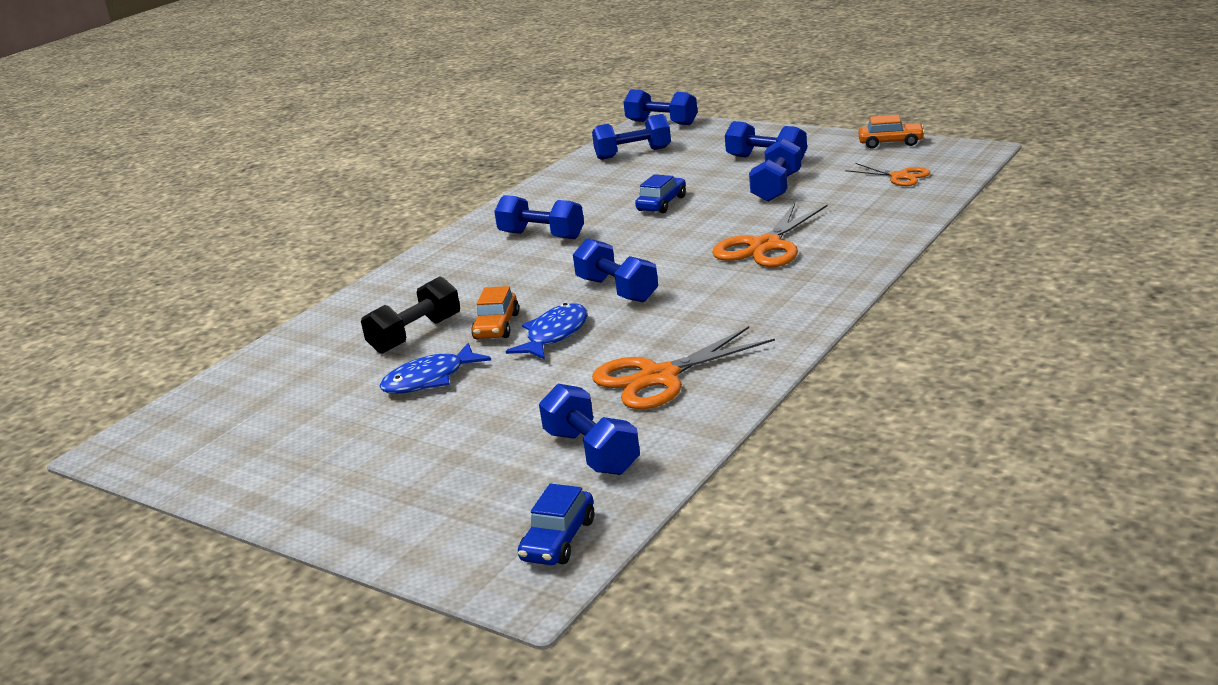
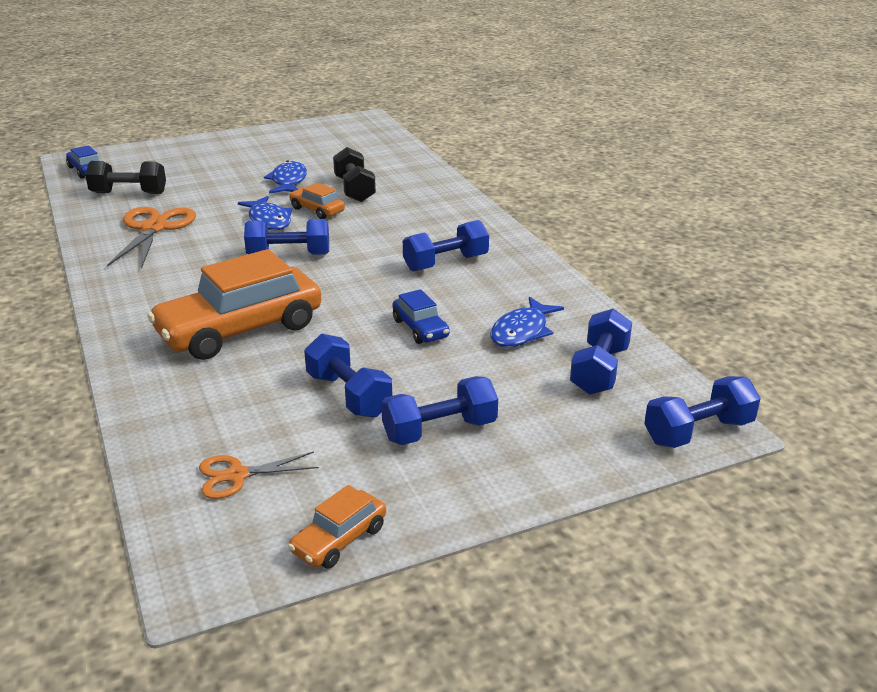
camera: 120 degrees right, 5 degrees up
(591, 452) = (129, 193): blue dumbbell -> black dumbbell
(616, 181) = (522, 331): none -> blue fish
(765, 246) = (240, 330): orange scissors -> orange car

